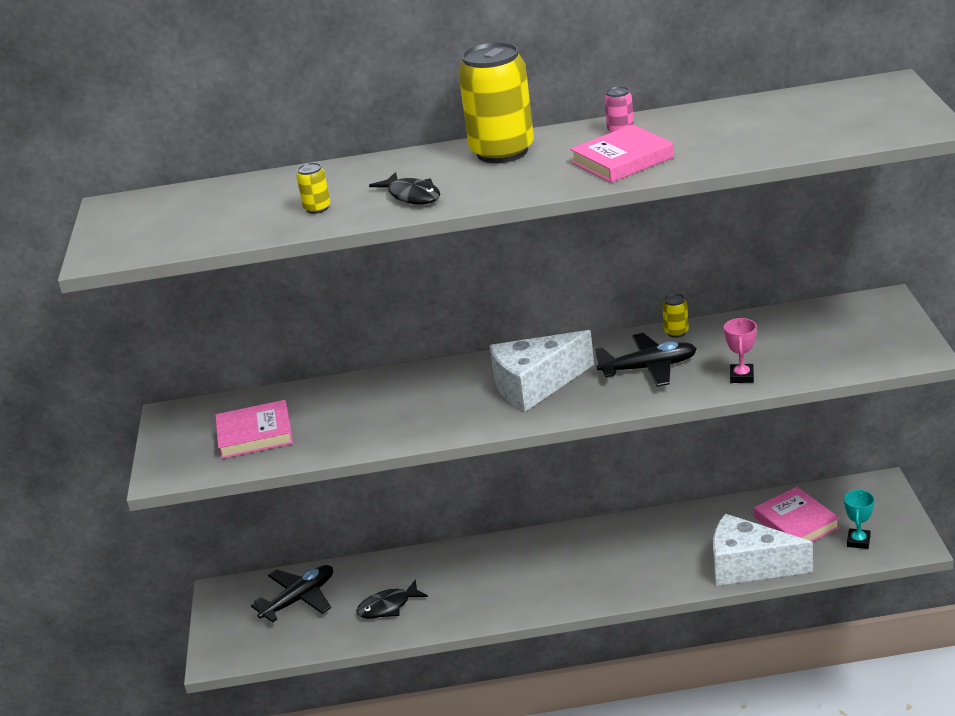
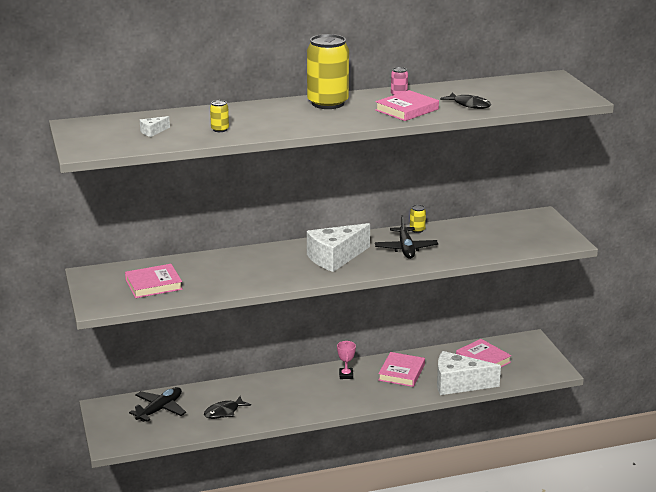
camera: 15 degrees left, 5 degrees down
(217, 215) = (153, 132): none -> white cheese
(412, 196) = (280, 124): black fish -> black fish (469, 105)
(649, 368) = (406, 249): black plane -> black plane turned 105 degrees clockwise
(665, 543) = (401, 372): none -> pink book
(742, 376) = (465, 253): pink trophy -> pink trophy (346, 375)
(858, 541) = (524, 369): turquoise trophy -> none

